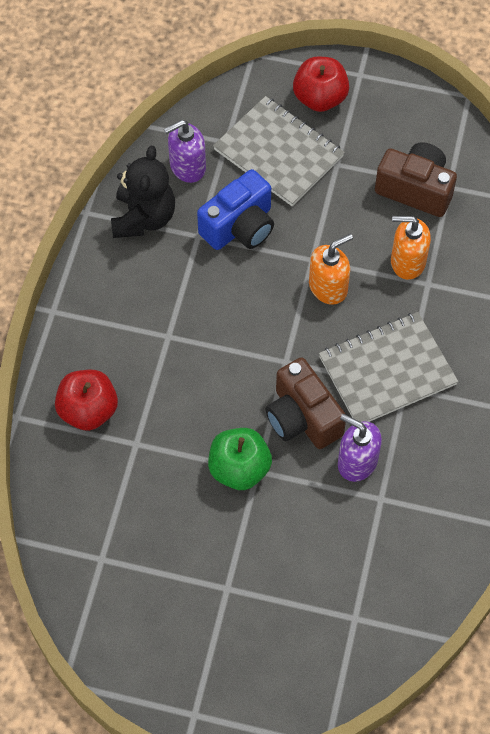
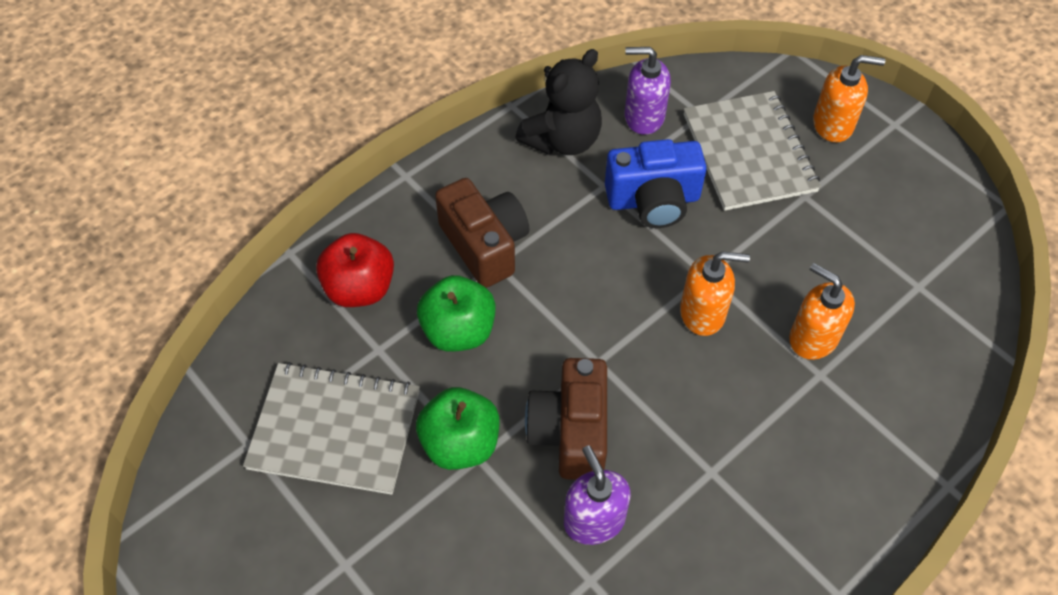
camera: 35 degrees right, 5 degrees down
(179, 397) = (458, 331): none -> green apple
(320, 98) = (833, 124): red apple -> orange soap dispenser
(387, 371) = (704, 440): grey notebook -> grey notebook (335, 430)
(415, 189) = (877, 268): brown camera -> brown camera (484, 245)

